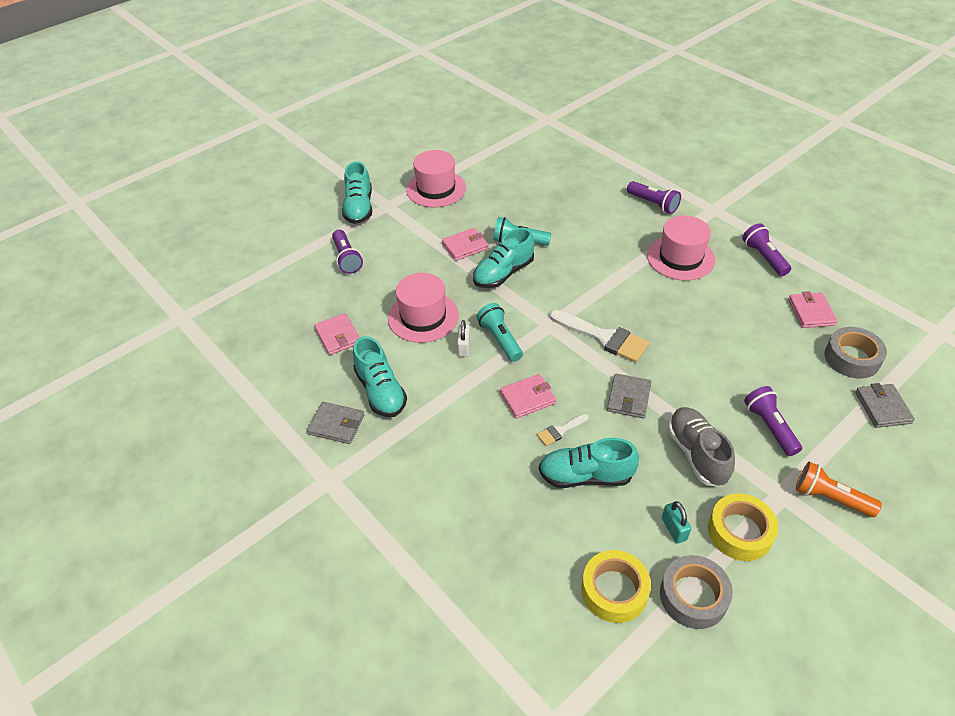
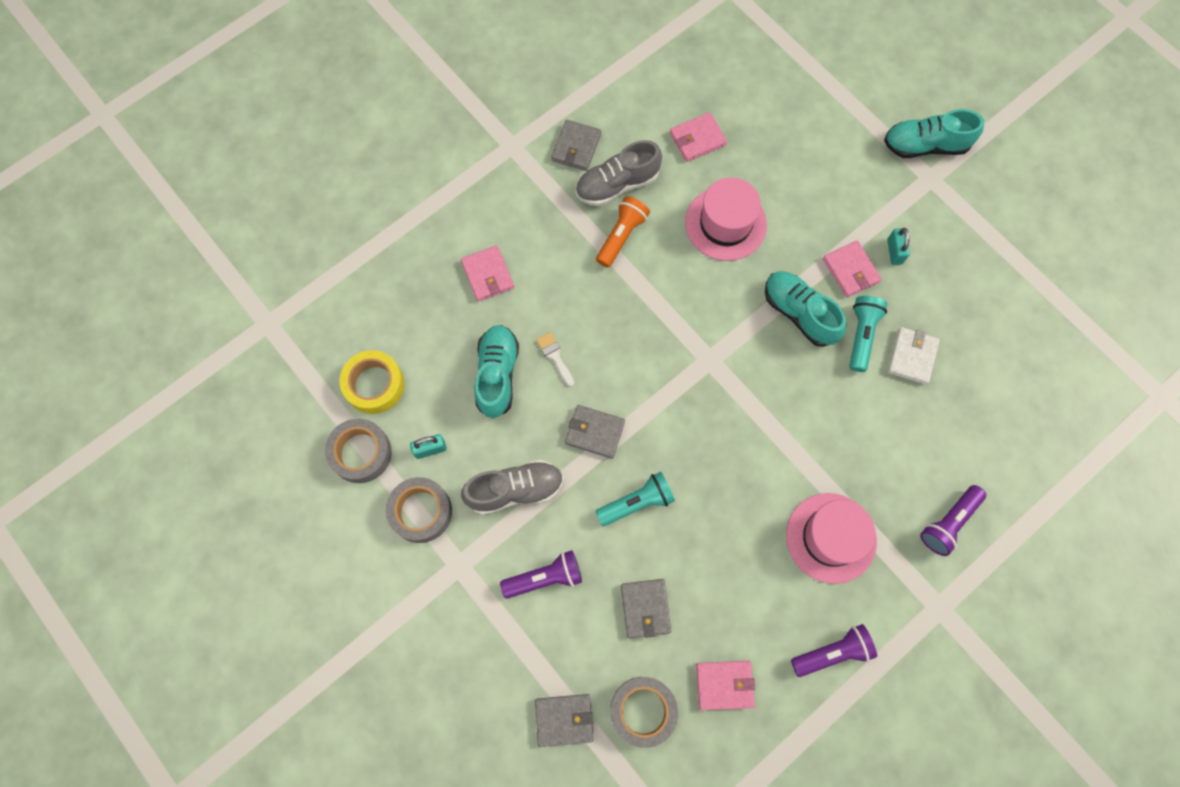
camera: 90 degrees right, 25 degrees up
(347, 258) = (826, 138): purple flashlight -> none
(380, 391) = (617, 185): turquoise shoe -> grey shoe
(436, 189) = (970, 236): pink hat -> none
(448, 224) = (894, 251): none -> turquoise padlock
(464, 347) = (676, 266): white padlock -> none
(500, 339) = (687, 304): turquoise flashlight -> turquoise flashlight (637, 503)
(527, 398) = (600, 327): pink wallet -> pink wallet (487, 275)
(533, 217) = (912, 357): none -> white wallet
(604, 337) = (687, 418): white brush -> none
(740, 532) = (421, 512): yellow tape -> grey tape
(771, 359) = (645, 608): none -> grey wallet
(830, 498) = (450, 615): orange flashlight -> orange flashlight (621, 236)

